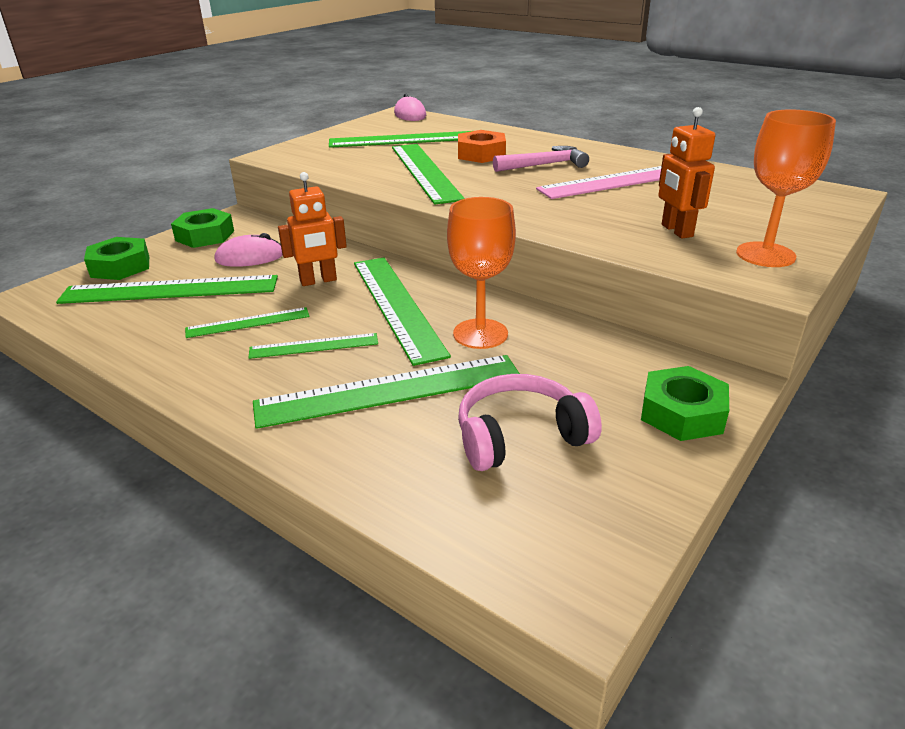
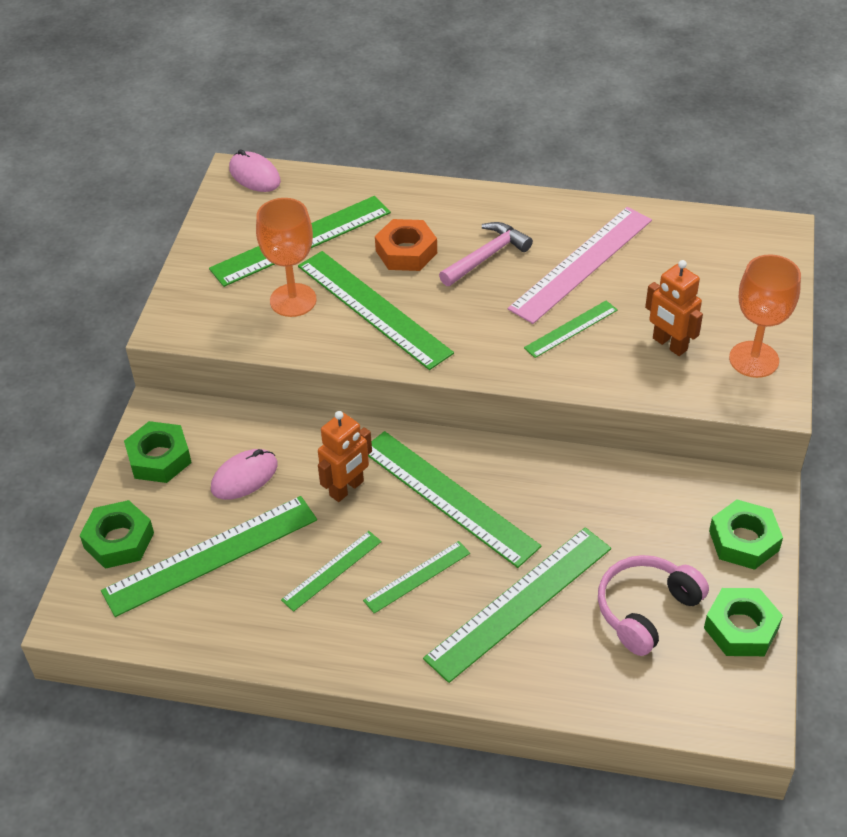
camera: 25 degrees left, 15 degrees up
(480, 334) = (546, 508): orange goblet -> orange goblet (293, 300)
(584, 207) = (571, 329): none -> green ruler
(627, 489) = (741, 628): none -> green nut

